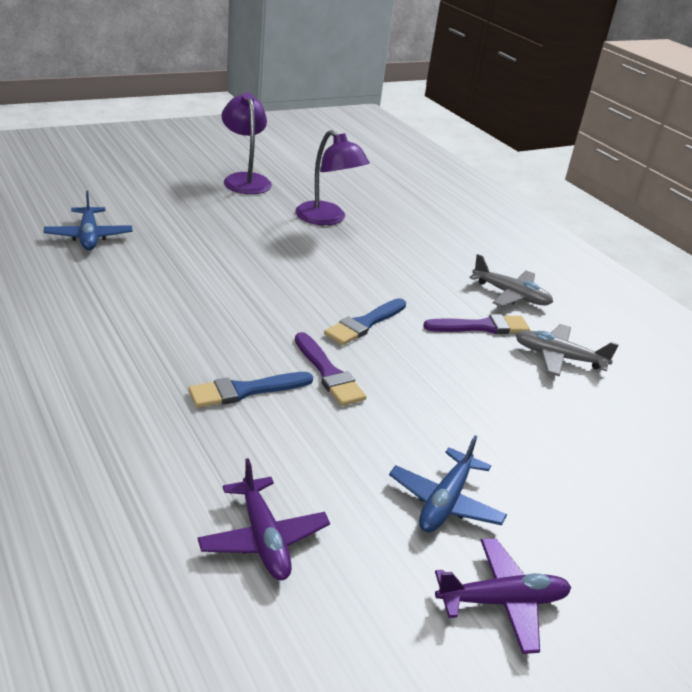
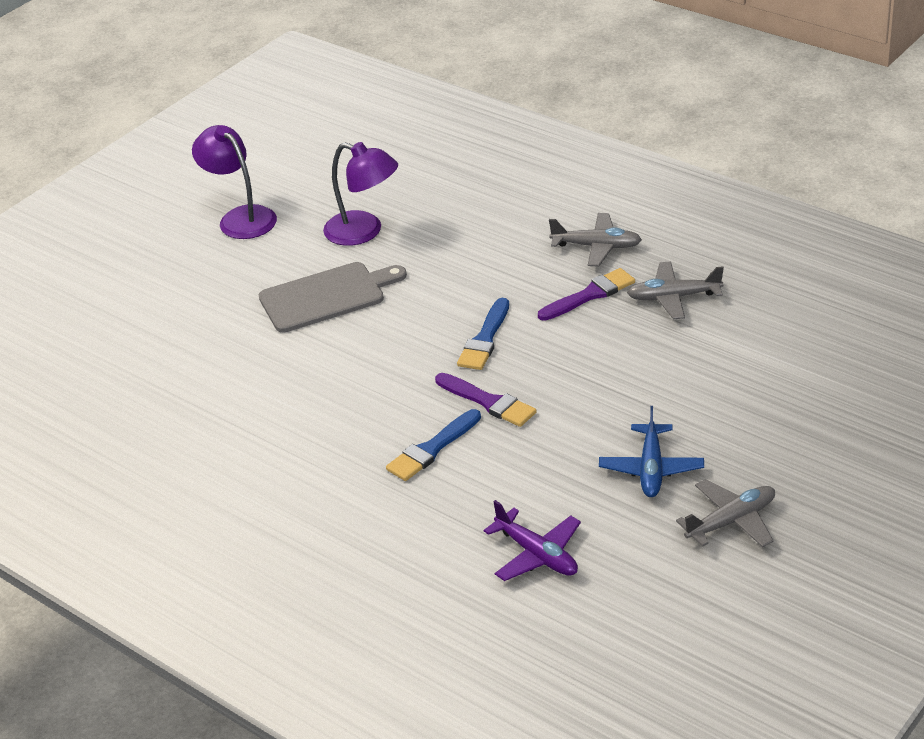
camera: 15 degrees left, 5 degrees up
(89, 236) = (153, 360): blue plane -> none
(261, 247) = (327, 296): none -> grey cutting board
(502, 601) = (731, 521): purple plane -> grey plane

